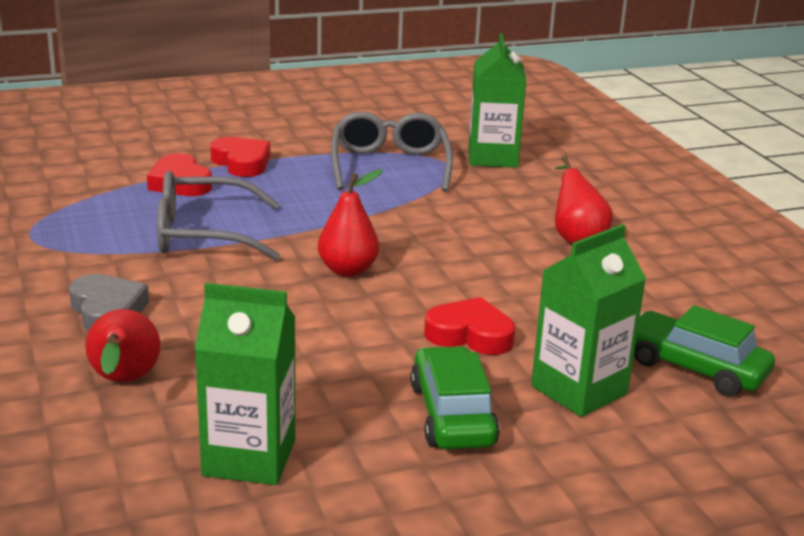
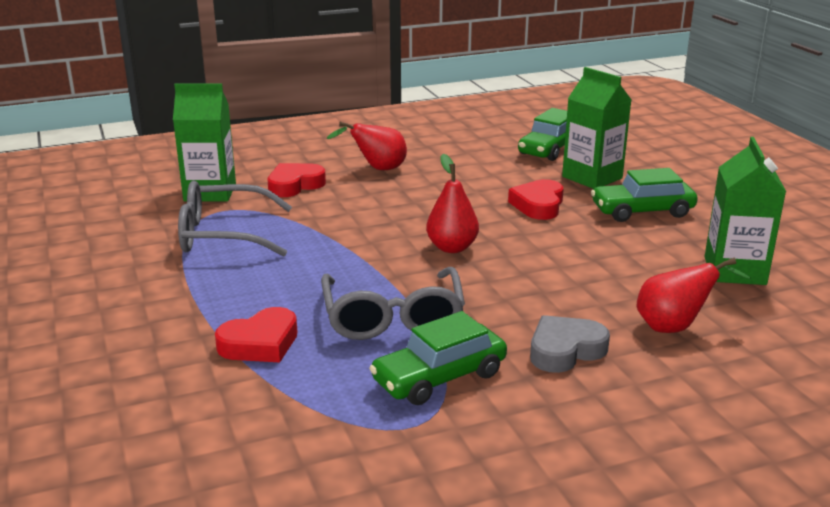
camera: 90 degrees left, 0 degrees up
(92, 249) = (439, 377): none -> green car
(242, 163) = (204, 311): red heart -> red heart (295, 185)

